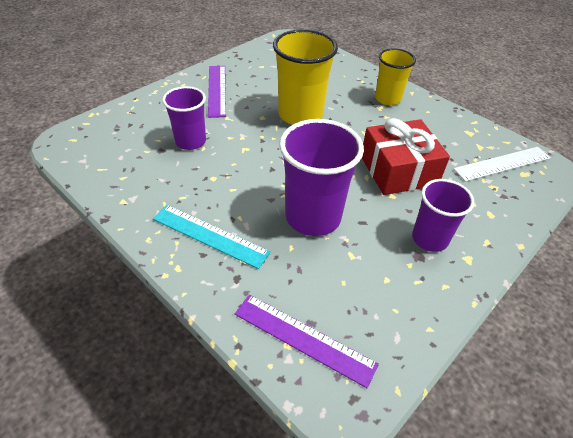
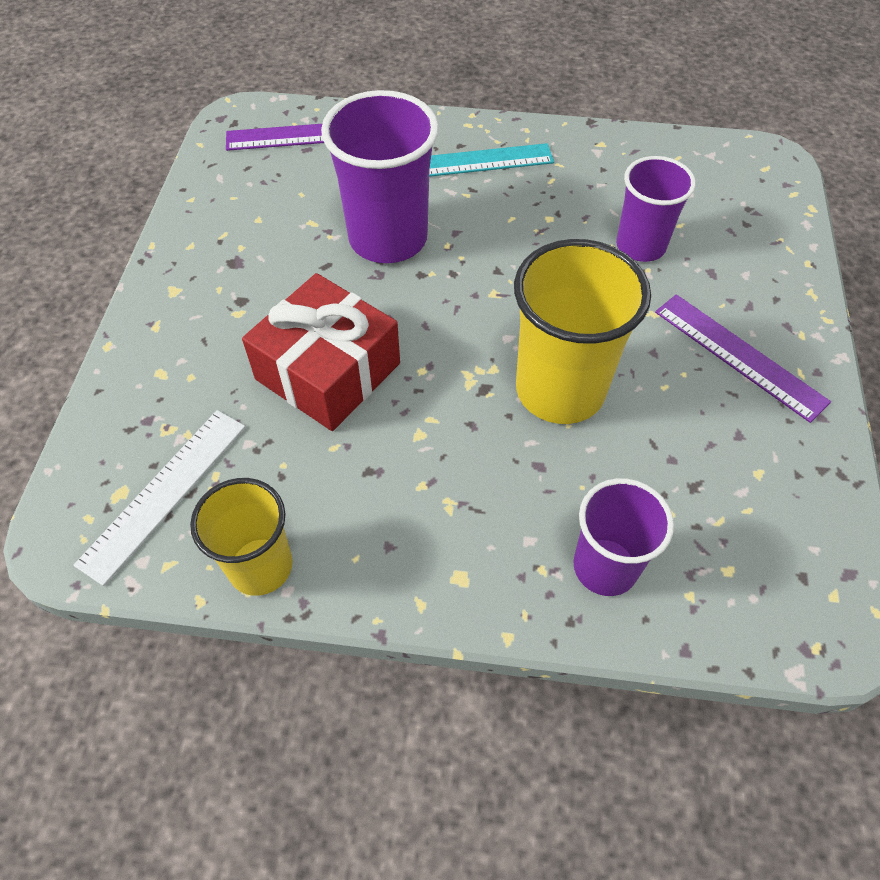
camera: 145 degrees right, 10 degrees up
(387, 99) = (453, 542): yellow cup -> yellow cup (260, 566)
(429, 239) = (231, 289): purple cup -> purple cup (605, 567)

